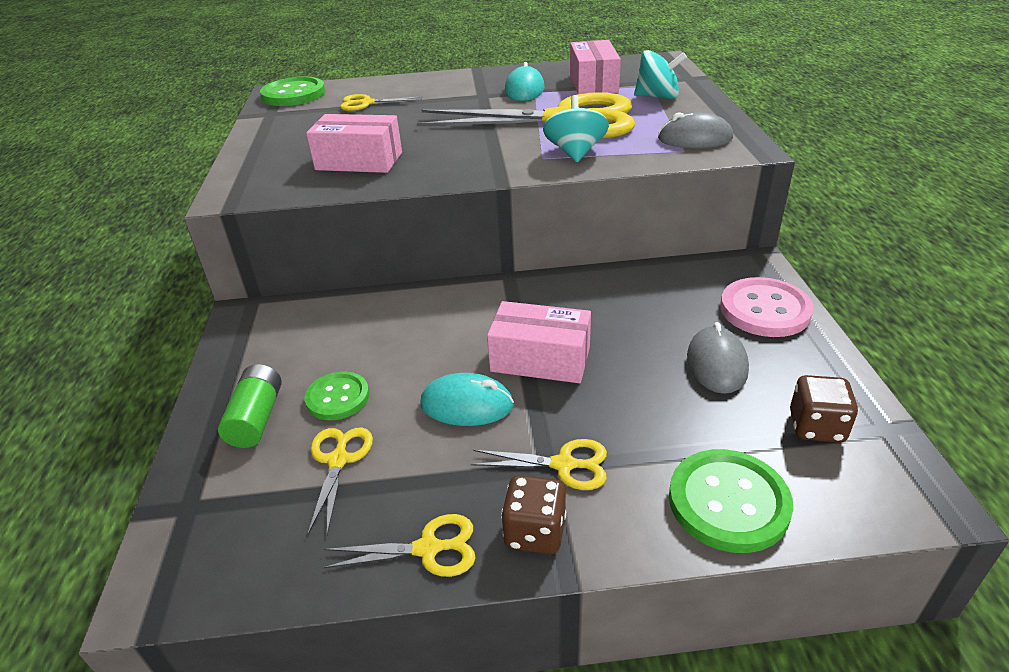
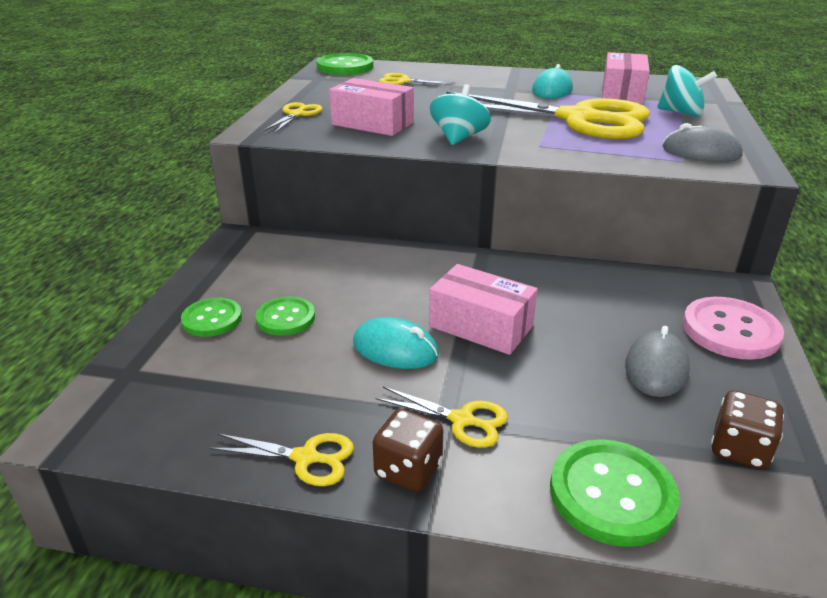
camera: 15 degrees right, 5 degrees down
(256, 418) = (212, 319): green battery -> green button
(338, 460) = (263, 367): yellow scissors -> yellow scissors (297, 114)
(575, 153) = (573, 146): turquoise spinning top -> turquoise spinning top (458, 138)

